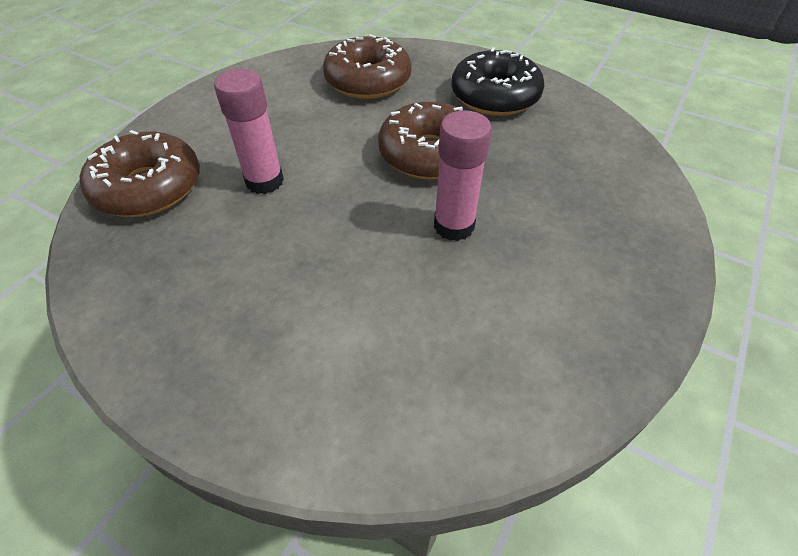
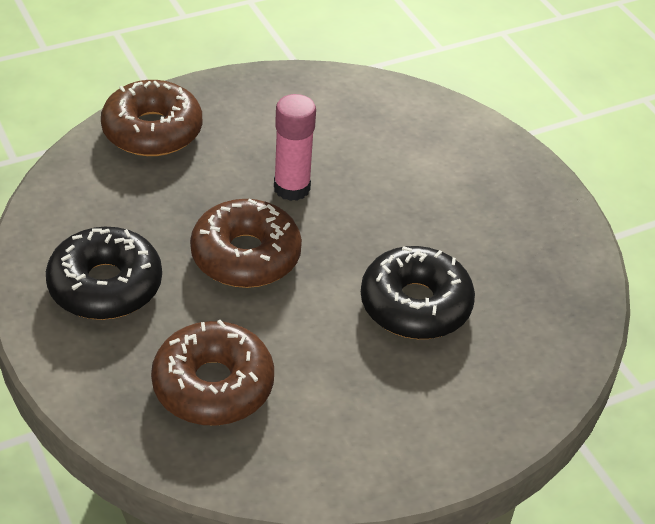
camera: 150 degrees left, 5 degrees down
(148, 187) = (526, 353): brown donut -> brown donut (152, 131)
(264, 181) = (415, 305): pink glue stick -> black donut

